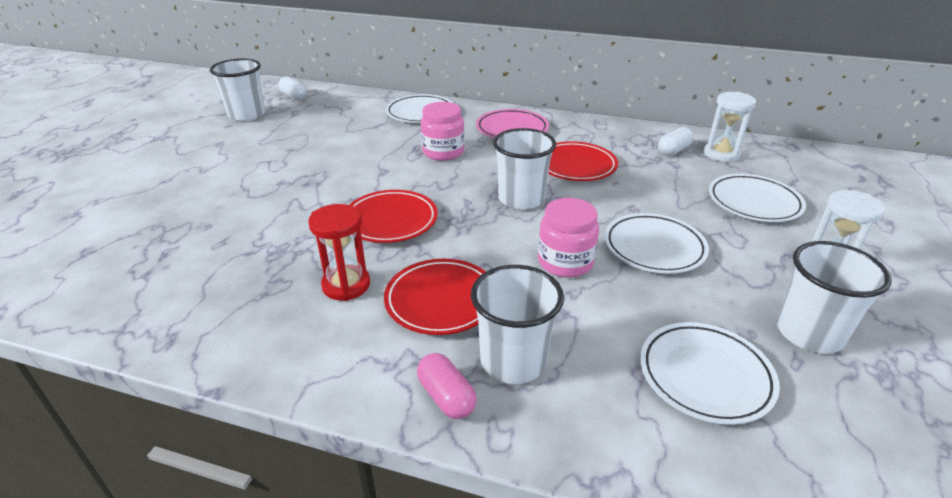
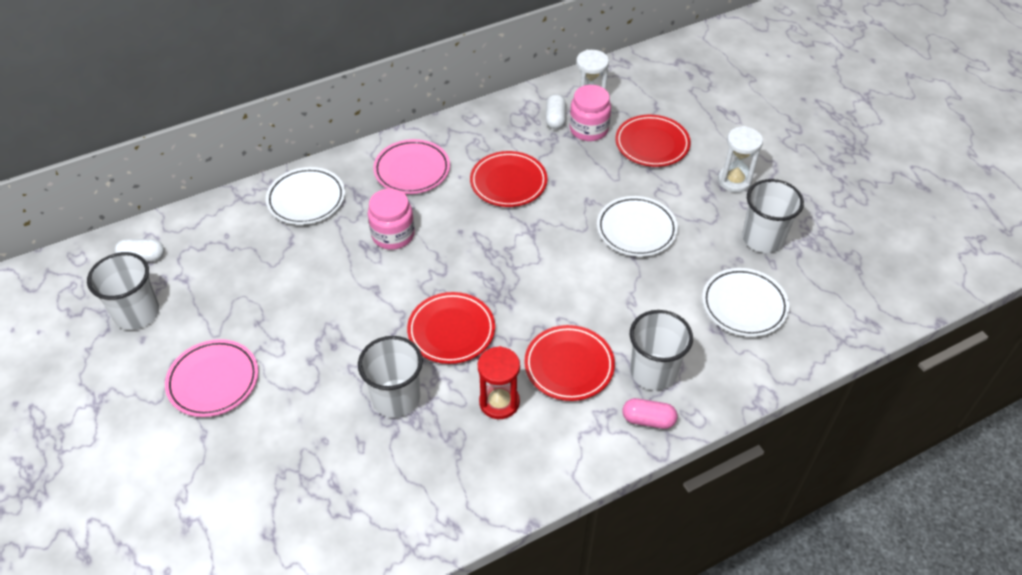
camera: 45 degrees left, 15 degrees up
(219, 161) = (213, 381): none -> pink plate
(521, 199) = (512, 244): white cup -> white cup (396, 398)
(565, 262) = (601, 280): pink jar -> pink jar (588, 129)
(754, 202) = (652, 144): white plate -> red plate

